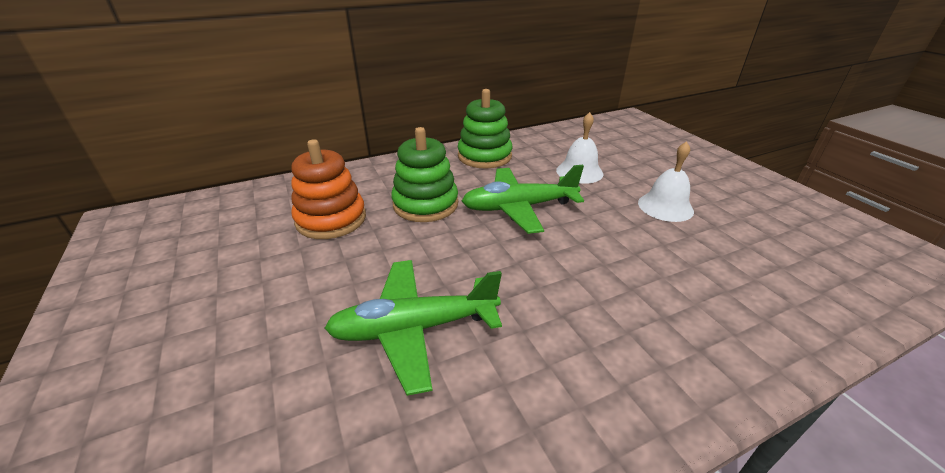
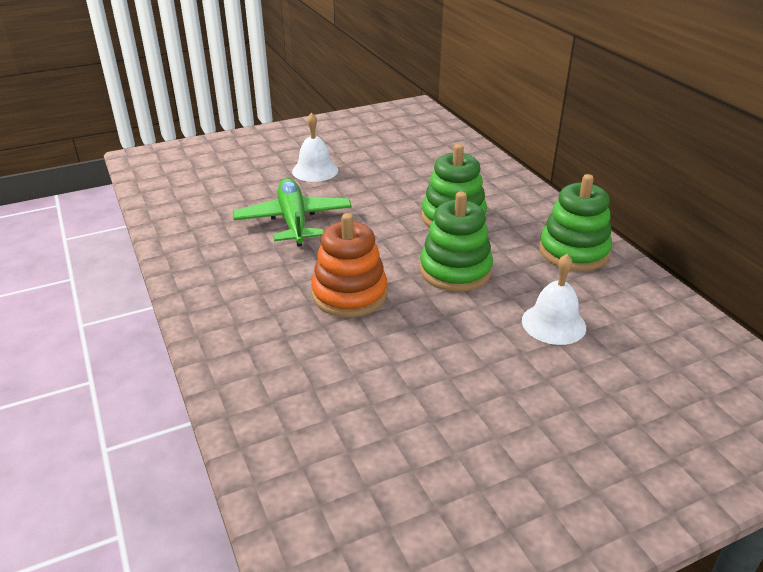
camera: 90 degrees right, 0 degrees up
(331, 219) = (423, 177): orange stacking toy -> orange stacking toy (349, 294)
(519, 207) = (455, 270): green plane -> green stacking toy
(665, 206) = (474, 384): white bell -> white bell (315, 170)

